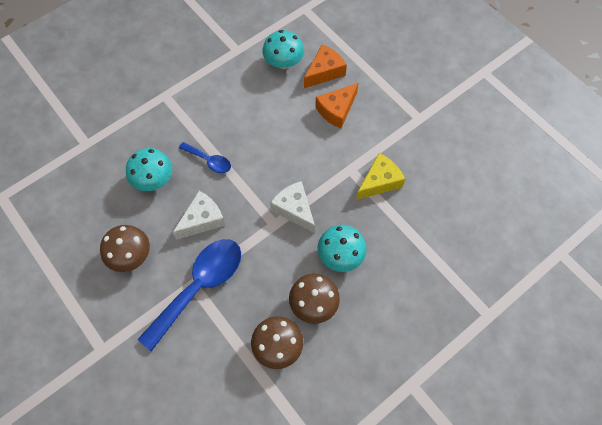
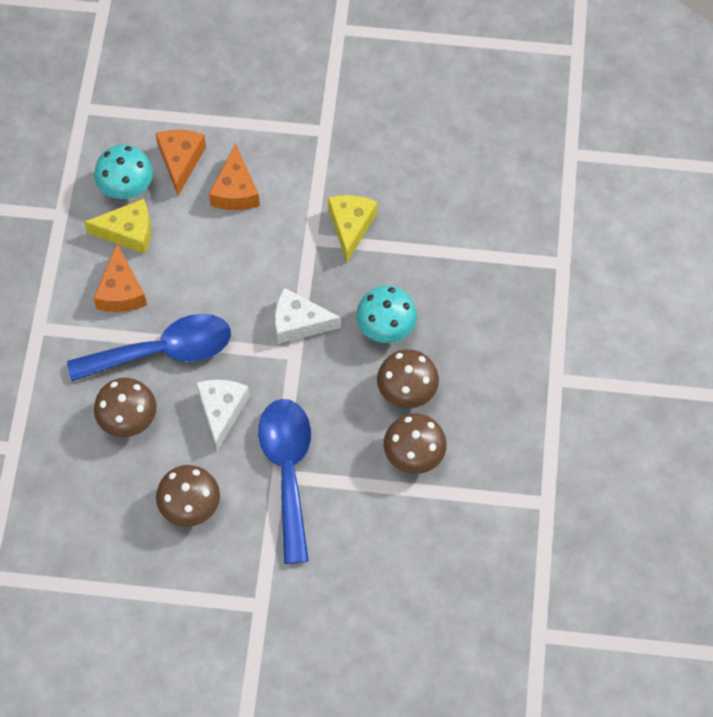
camera: 45 degrees left, 0 degrees up
(153, 179) = (128, 418): turquoise mushroom -> brown mushroom
(209, 161) = (163, 351): blue spoon -> blue spoon, size x2.02
(223, 112) = (121, 291): none -> orange cheese
(259, 86) = (128, 232): none -> yellow cheese

